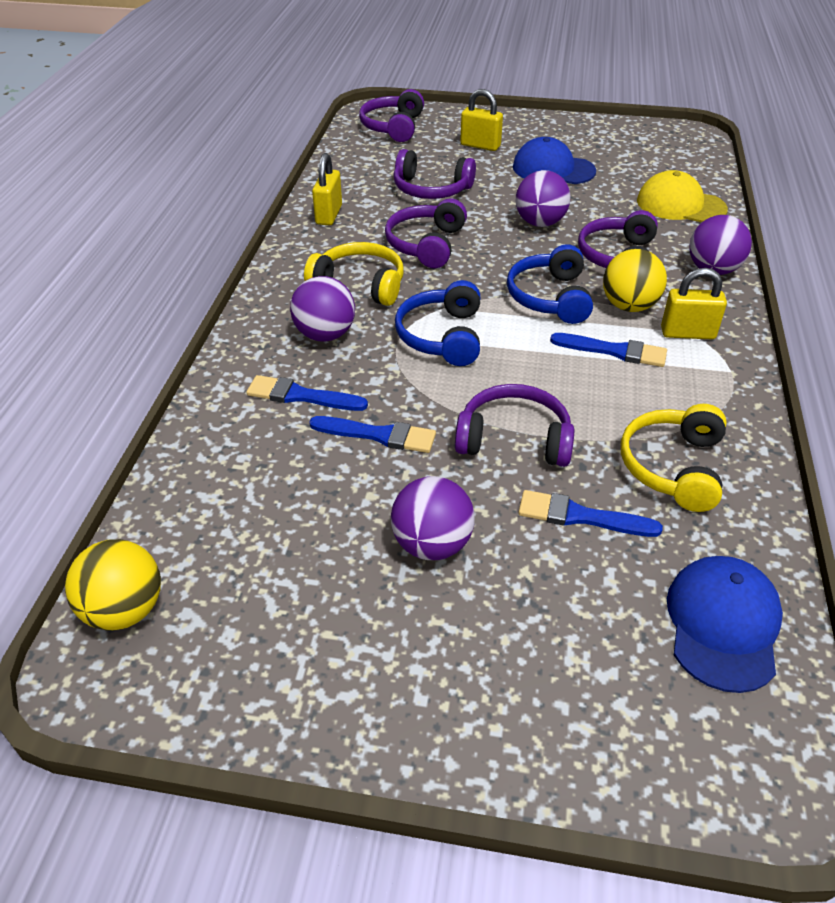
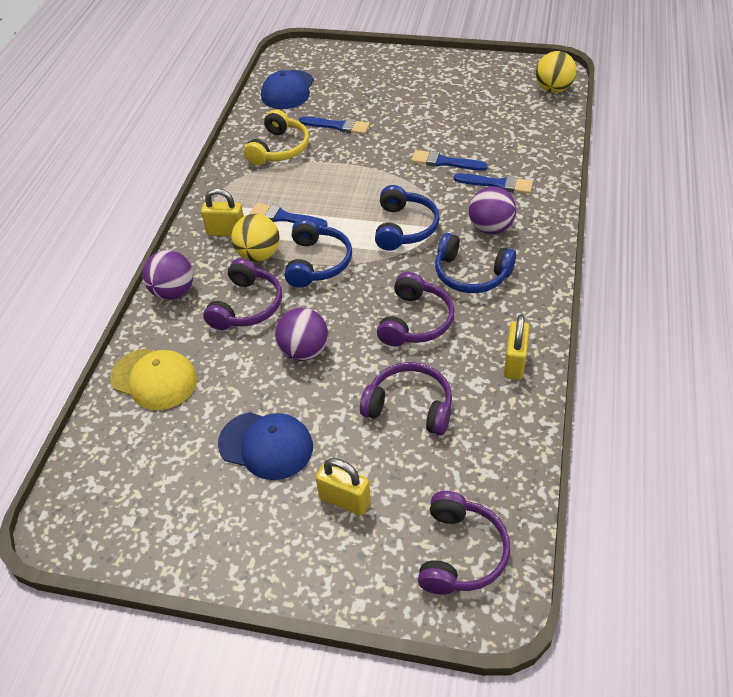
camera: 175 degrees left, 5 degrees up
(360, 284) = (471, 274): yellow headphones -> blue headphones
(432, 544) = (414, 114): purple ball -> none
(514, 439) = (365, 161): purple headphones -> none

